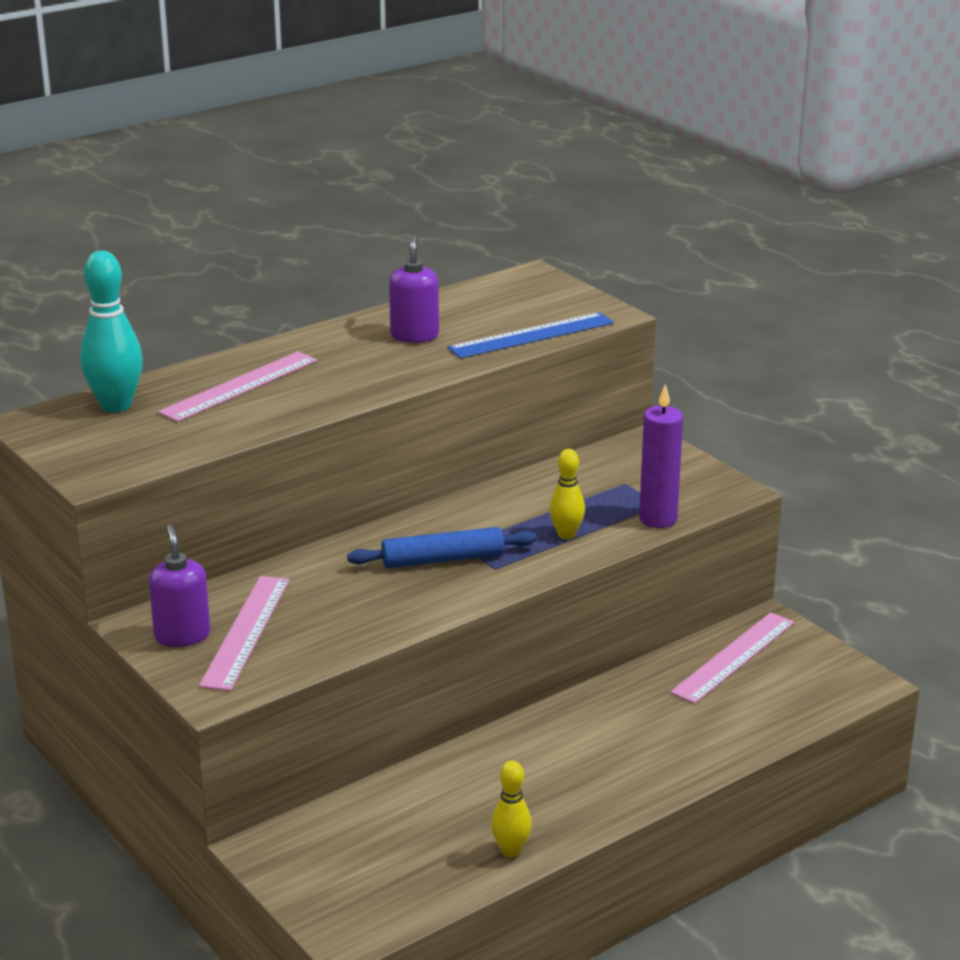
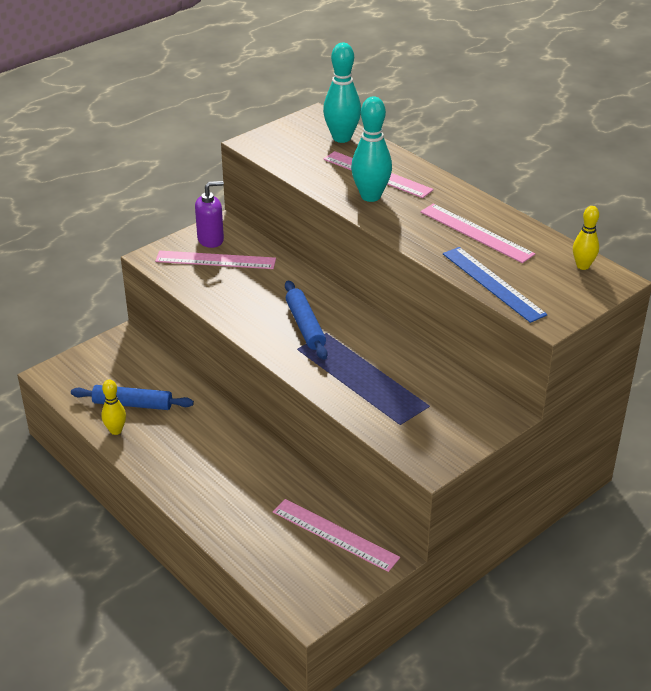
camera: 85 degrees right, 10 degrees up
(299, 394) = (370, 196): none -> turquoise bowling pin
(414, 335) = (476, 233): purple soap dispenser -> pink ruler
(447, 834) = (132, 404): none -> blue rolling pin
(566, 534) = (346, 378): yellow bowling pin -> yellow bowling pin (583, 266)
(658, 519) = (376, 423): purple candle -> none

